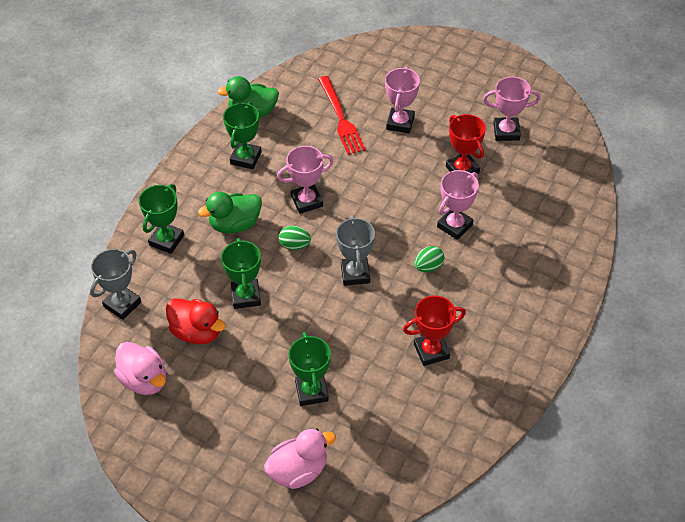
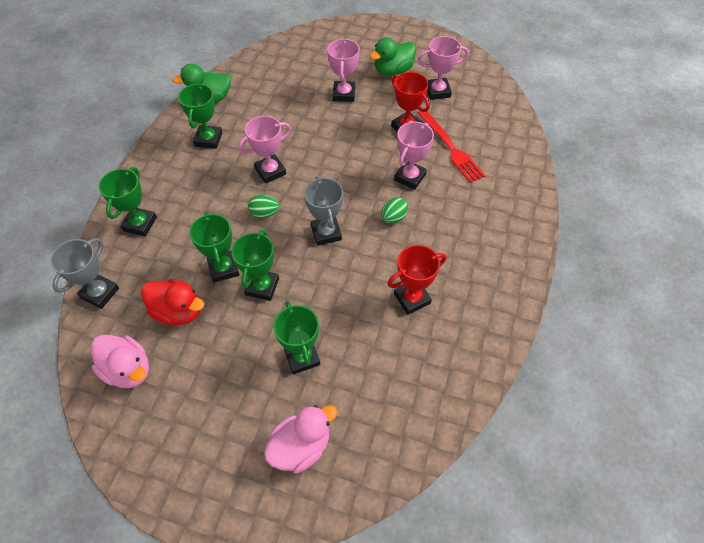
camera: 10 degrees left, 5 degrees up
(235, 224) = (205, 201): green duck -> green duck (393, 71)
(282, 319) = (262, 287): none -> green trophy
(340, 118) = (290, 95): red fork -> red fork (450, 148)

